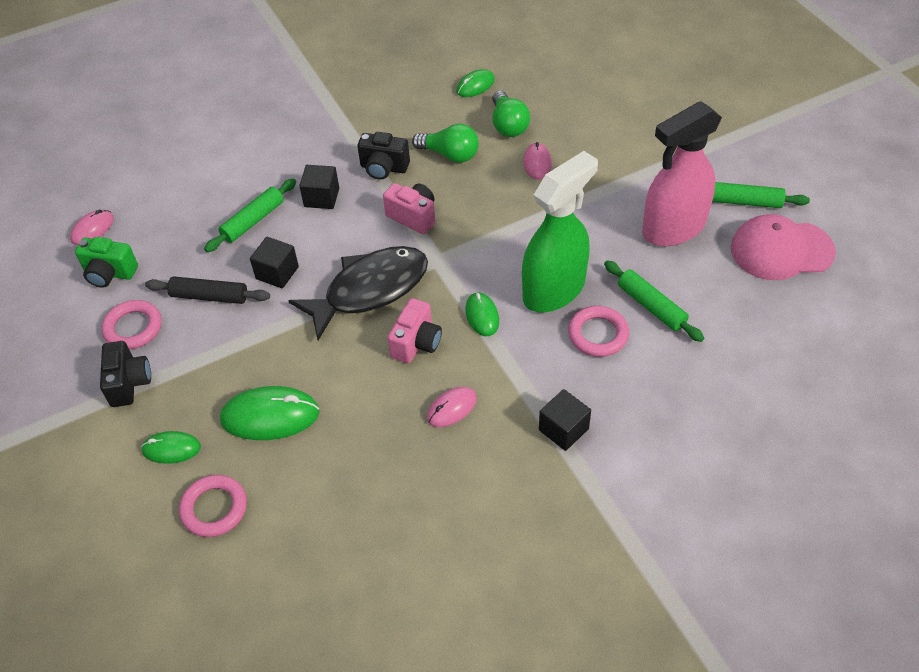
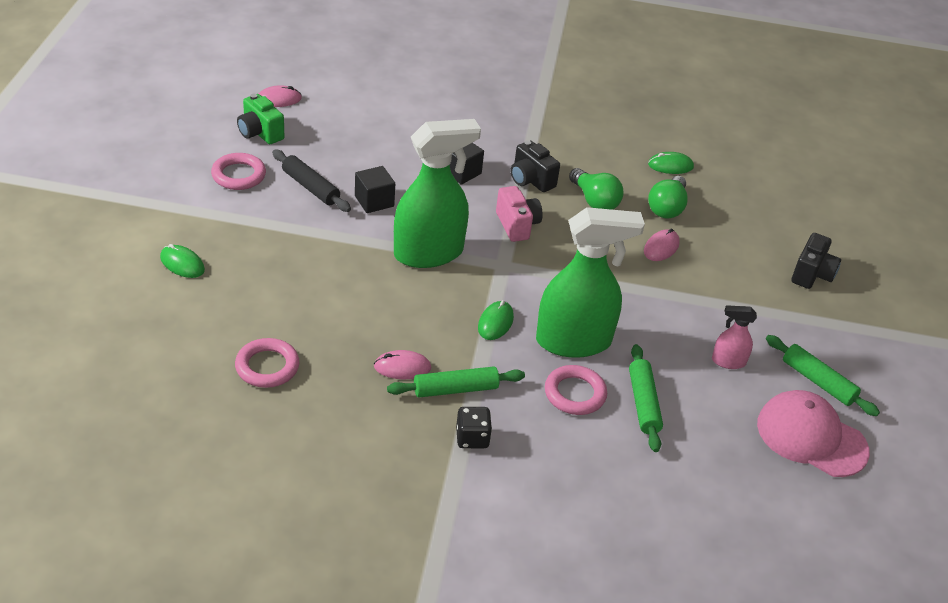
camera: 30 degrees right, 10 degrees down
(129, 383) = (199, 207): black camera -> black camera (811, 274)
(214, 508) = (169, 318): pink ring -> pink ring (267, 367)
(253, 221) = (394, 158): green rolling pin -> green rolling pin (455, 389)
(270, 416) = (268, 287): green mouse -> none
(370, 290) = (429, 253): black fish -> green spray bottle
(416, 343) = (424, 309): pink camera -> none
(563, 429) = (472, 438): black cube -> black dice
(673, 228) = (728, 361): pink spray bottle -> pink spray bottle, size x0.45

